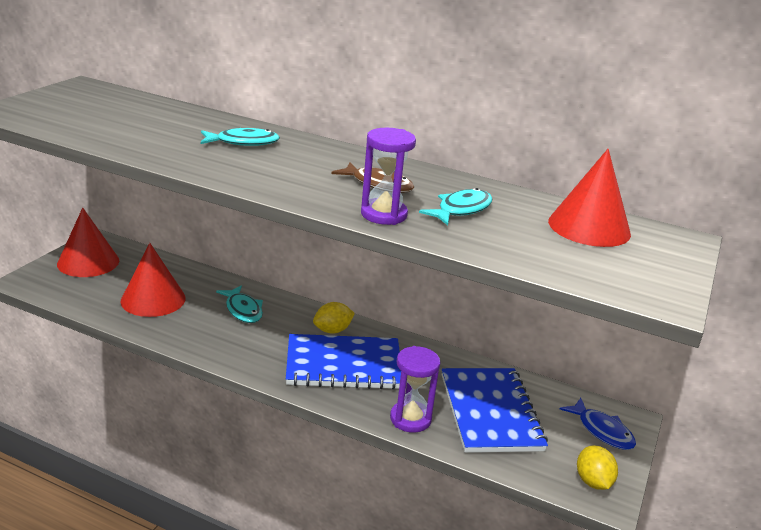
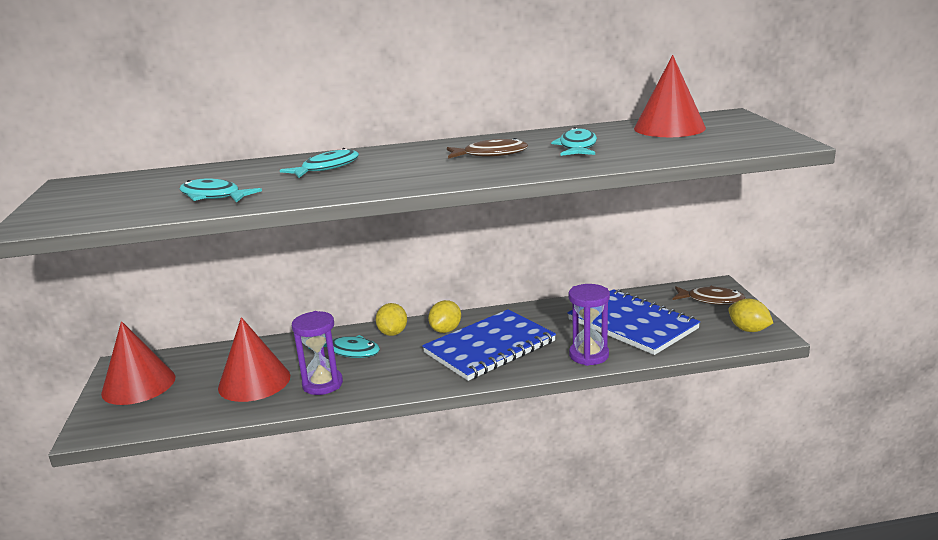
camera: 30 degrees left, 5 degrees down
(130, 135) = (213, 196): none -> turquoise fish
(292, 311) = (393, 333): none -> yellow lemon
(384, 214) = (536, 167): purple hourglass -> purple hourglass (322, 384)
(602, 431) = (711, 300): blue fish -> brown fish

